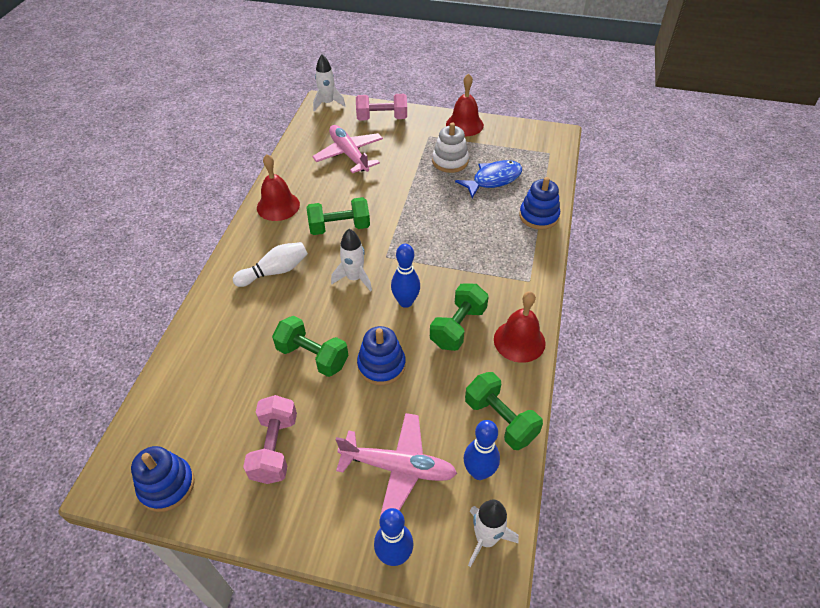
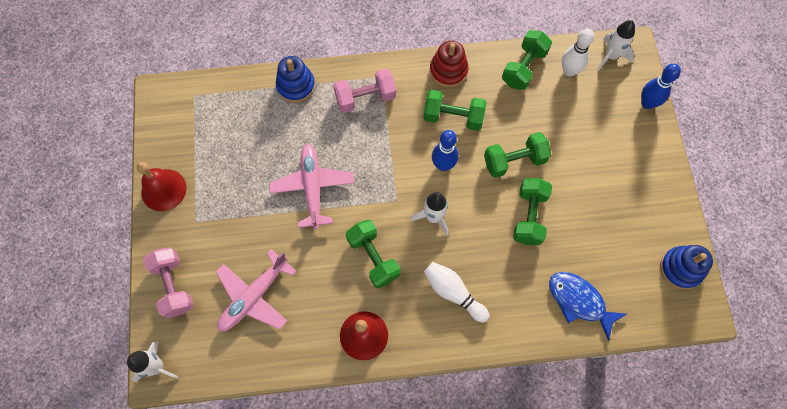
camera: 110 degrees left, 20 degrees up
(275, 448) = (617, 207): pink dumbbell -> pink dumbbell (365, 98)
(381, 365) = (514, 161): blue stacking toy -> green dumbbell
(398, 467) = (590, 120): pink plane -> pink plane (312, 187)
(450, 161) = (235, 186): white stacking toy -> none
(479, 472) = (569, 71): blue bowling pin -> white bowling pin
(493, 180) = (254, 137): blue fish -> blue fish (579, 301)
(519, 341) = (448, 71): red bell -> red stacking toy

